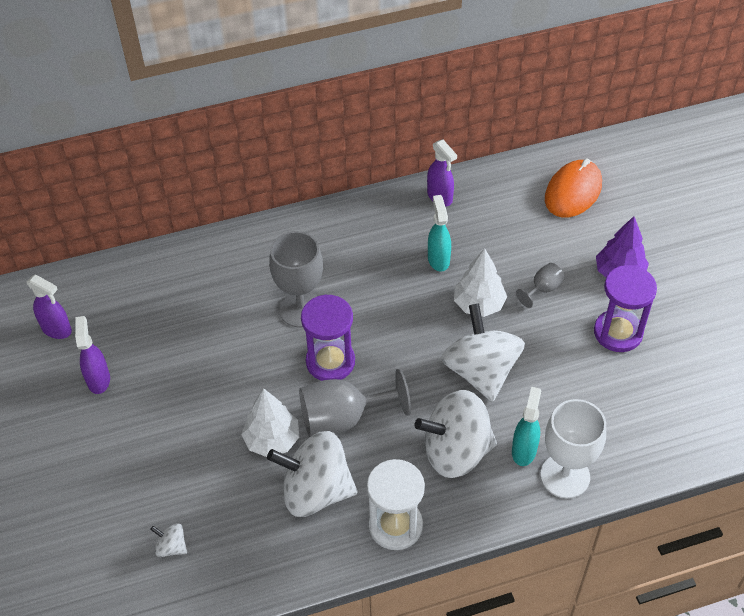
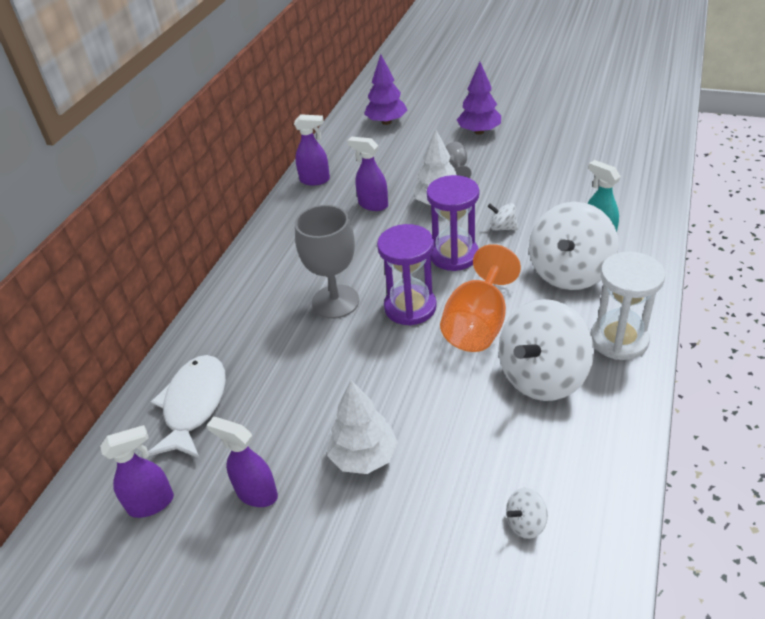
camera: 50 degrees left, 10 degrees down
(144, 294) = (194, 405): none -> white fish
(272, 440) = (460, 383): white tree -> white tree (364, 456)
(343, 418) = (478, 325): grey goblet -> orange goblet
(438, 259) = (373, 205): turquoise spray bottle -> purple spray bottle
(481, 371) = (502, 227): white spinning top -> white spinning top, size x0.42
(565, 476) = (638, 226): white goblet -> none
(573, 192) = (386, 122): orange mouse -> purple tree
(618, 332) = (530, 152): purple hourglass -> purple hourglass (454, 255)

